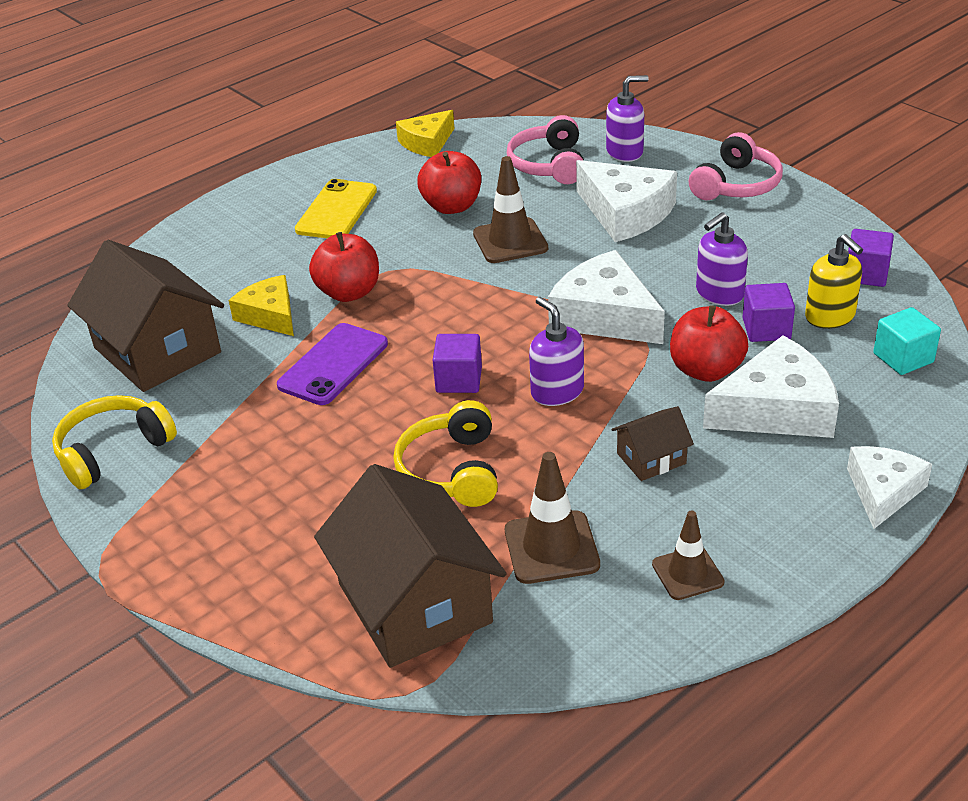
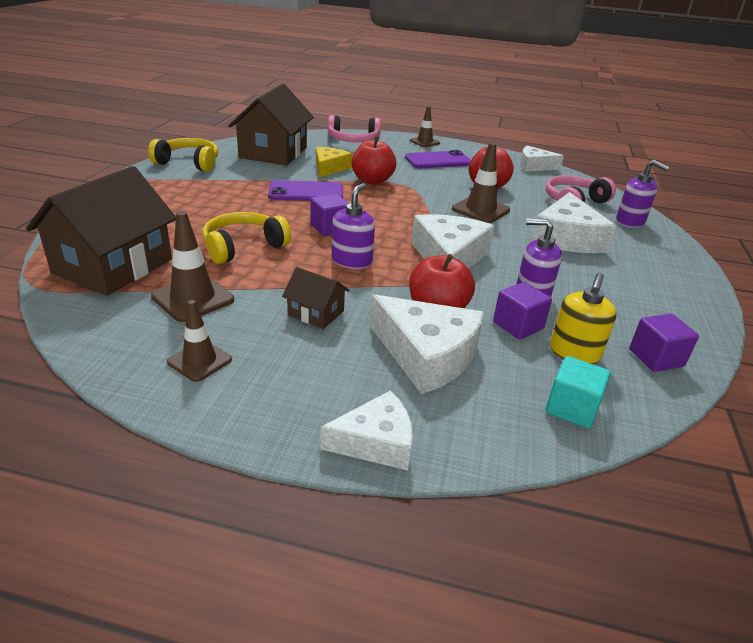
camera: 50 degrees right, 5 degrees down
(260, 194) = (424, 142): none -> brown traffic cone
(336, 210) = (438, 161): yellow phone -> purple phone
(427, 143) = (534, 166): yellow cheese -> white cheese
(736, 185) = (668, 270): pink headphones -> pink headphones (353, 140)

